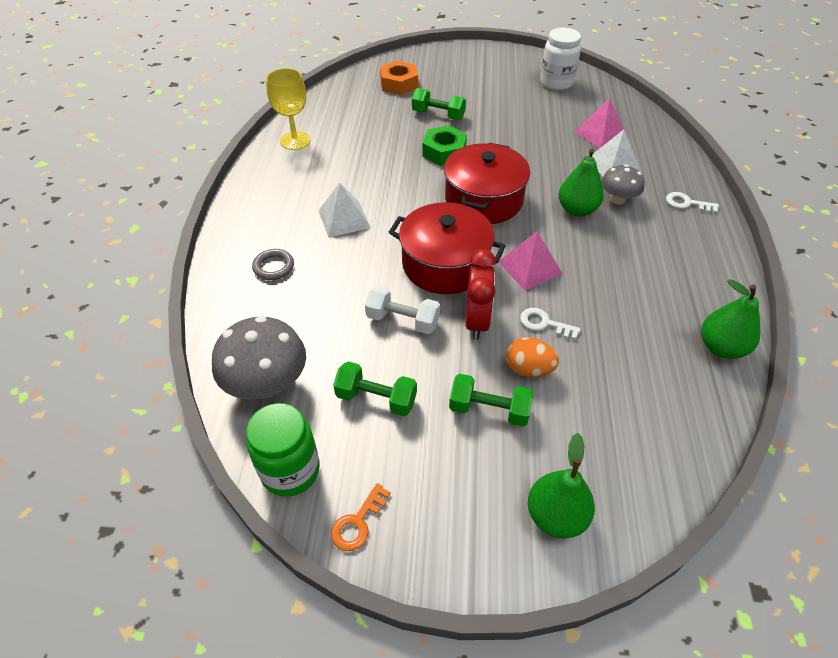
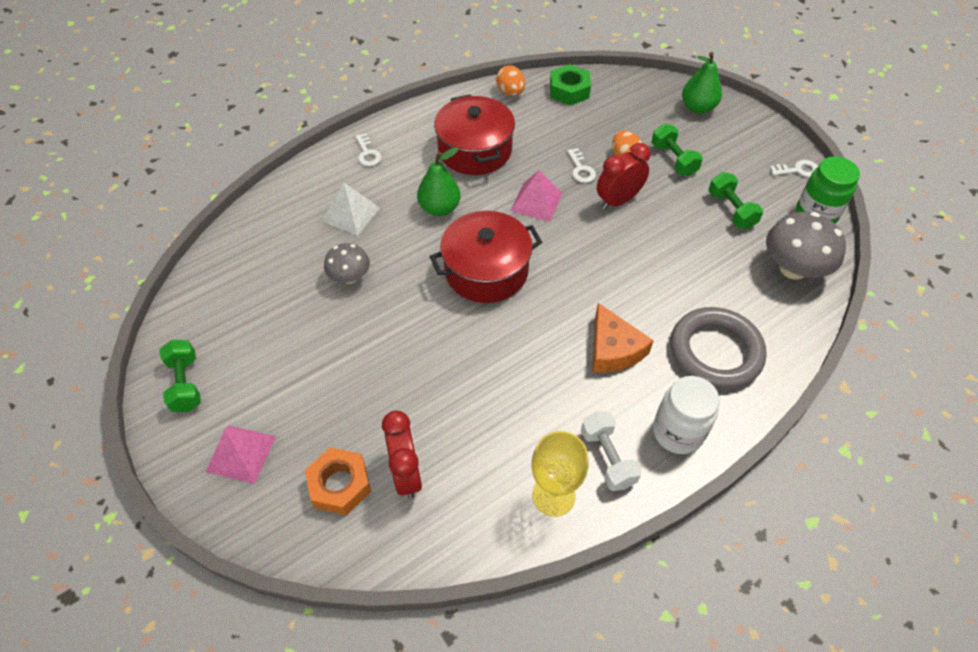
camera: 130 degrees left, 5 degrees up
(273, 267) = (715, 352): grey ring -> grey ring, size x2.17
(344, 219) = (613, 349): white pyramid -> orange cheese
(358, 522) = (798, 170): orange key -> white key
(376, 104) = (407, 473): none -> red clock
(403, 320) = (664, 237): white dumbbell -> white dumbbell (607, 458)
(438, 115) = (378, 393): green dumbbell -> green dumbbell (185, 384)
(444, 152) = (442, 343): green nut -> green nut (569, 90)
(445, 264) = (587, 248): red pot -> red pot (475, 150)
(556, 83) = (217, 327): white jar -> white jar (677, 432)
(600, 134) = (302, 245): pink pyramid -> pink pyramid (241, 453)
(617, 199) = (400, 191): grey mushroom -> grey mushroom (350, 277)
(721, 347) = (510, 92): green pear -> orange egg

